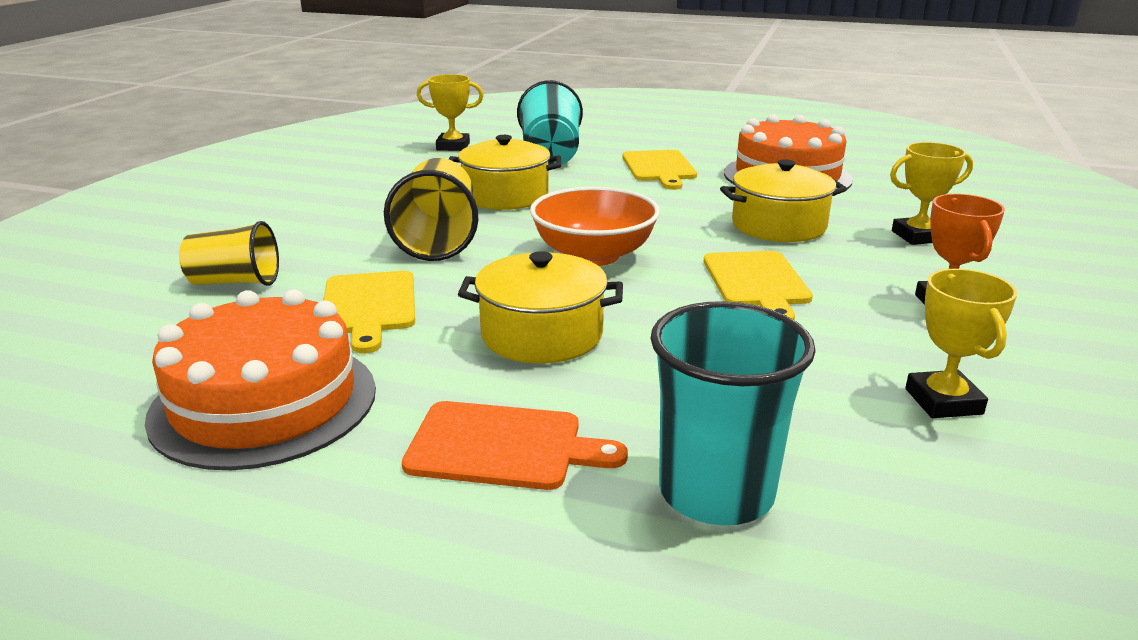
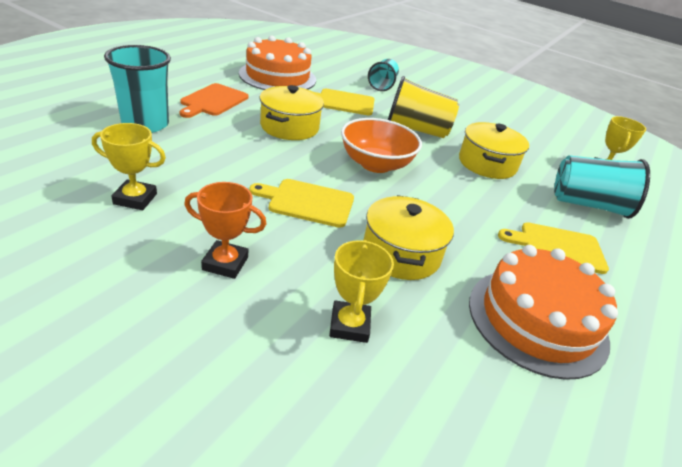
camera: 100 degrees right, 10 degrees up
(235, 282) = (382, 85): yellow cup -> turquoise cup

